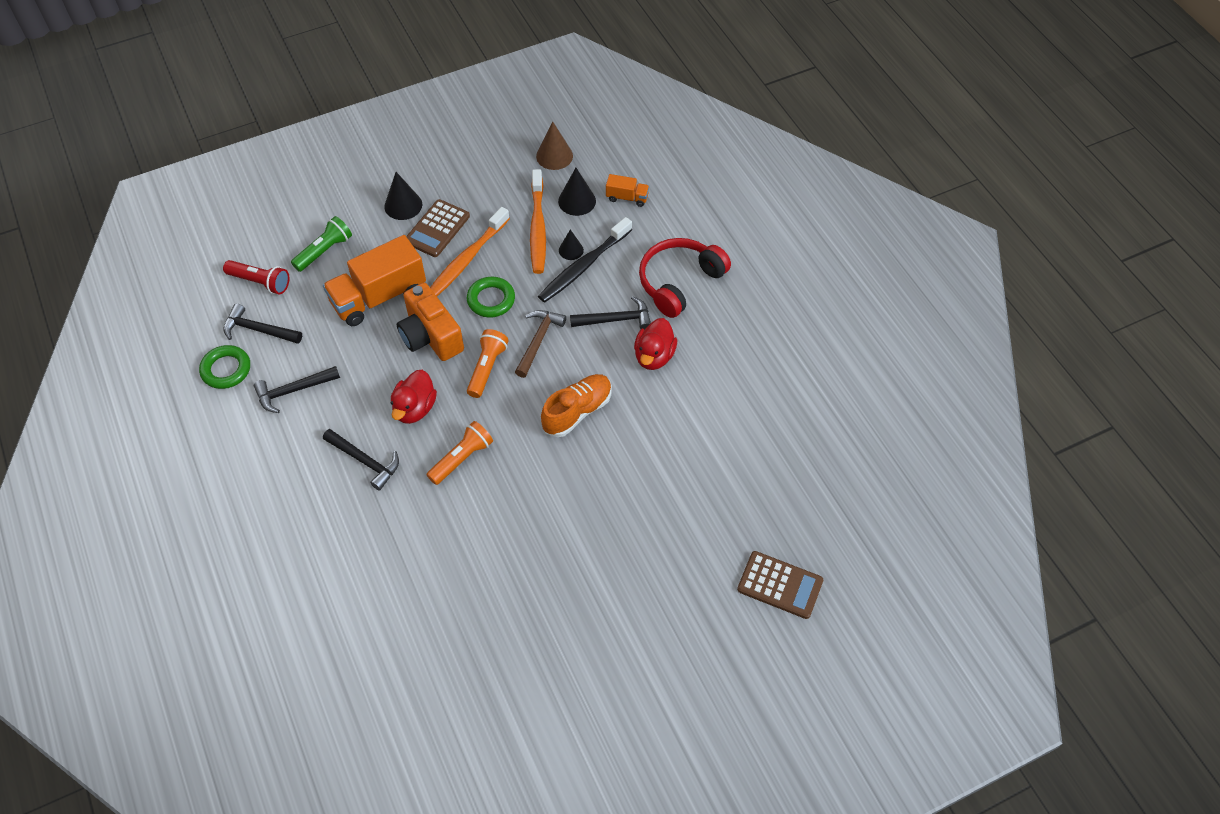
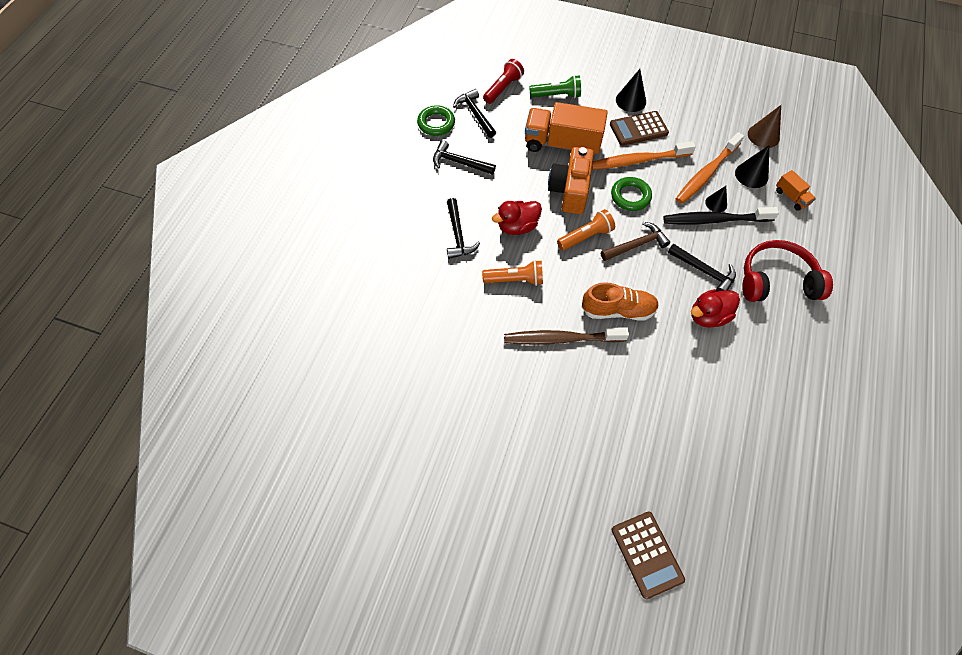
camera: 45 degrees right, 5 degrees up
(260, 282) = (503, 88): red flashlight -> red flashlight turned 120 degrees counterclockwise
(554, 476) = (561, 339): none -> brown toothbrush

